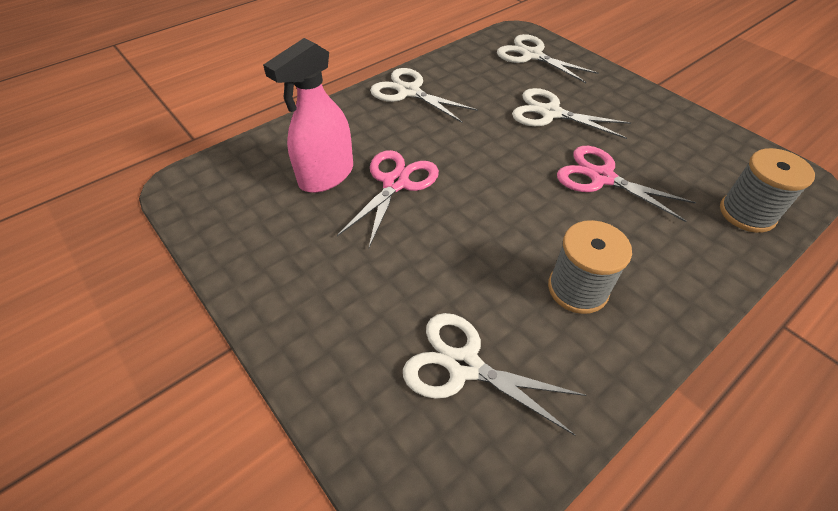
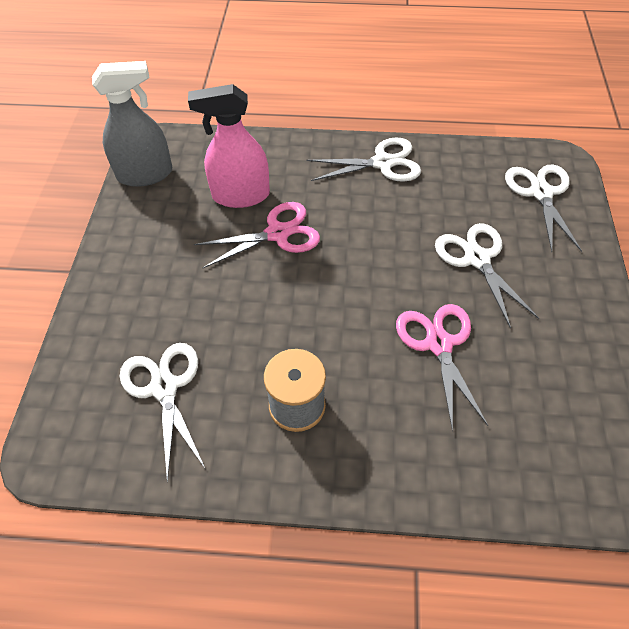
camera: 45 degrees right, 5 degrees up
(208, 213) = (145, 174): none -> grey spray bottle
(409, 92) = (382, 163): white scissors -> white scissors turned 90 degrees clockwise
(747, 213) = (525, 472): grey spool -> none

